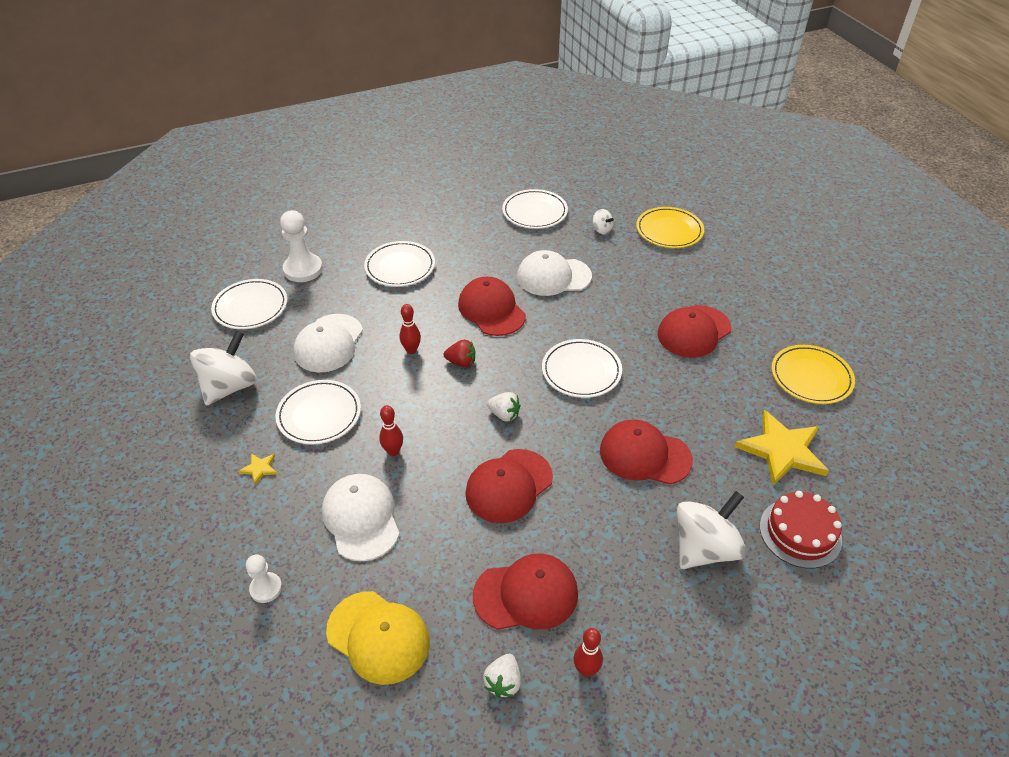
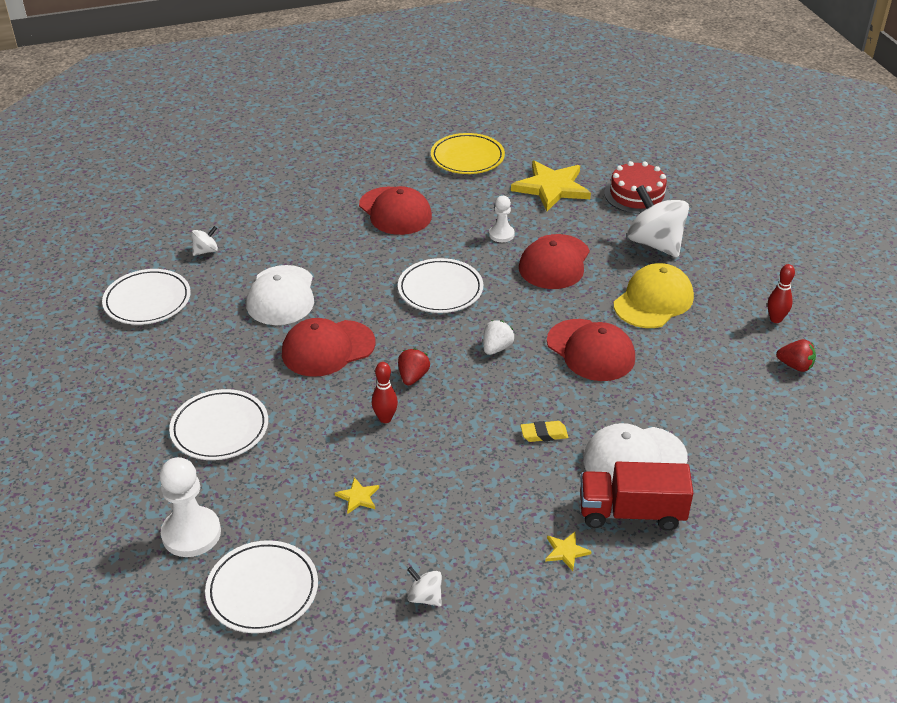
camera: 85 degrees left, 5 degrees down
(230, 387) = (425, 597): white spinning top -> white spinning top, size x0.46
(266, 588) = (725, 531): white pawn -> white pawn (501, 234)
(296, 514) = (631, 512): none -> red truck
(319, 415) = (484, 500): white plate -> none
(329, 343) = (358, 497): white cap -> yellow star
(378, 637) = (767, 444): yellow cap -> yellow cap (653, 301)
(393, 451) = (544, 434): red bowling pin -> yellow eraser
(503, 682) = (795, 366): white strawberry -> red strawberry
(526, 594) = (710, 347): red cap -> none
(669, 231) = (226, 204): yellow plate -> none

